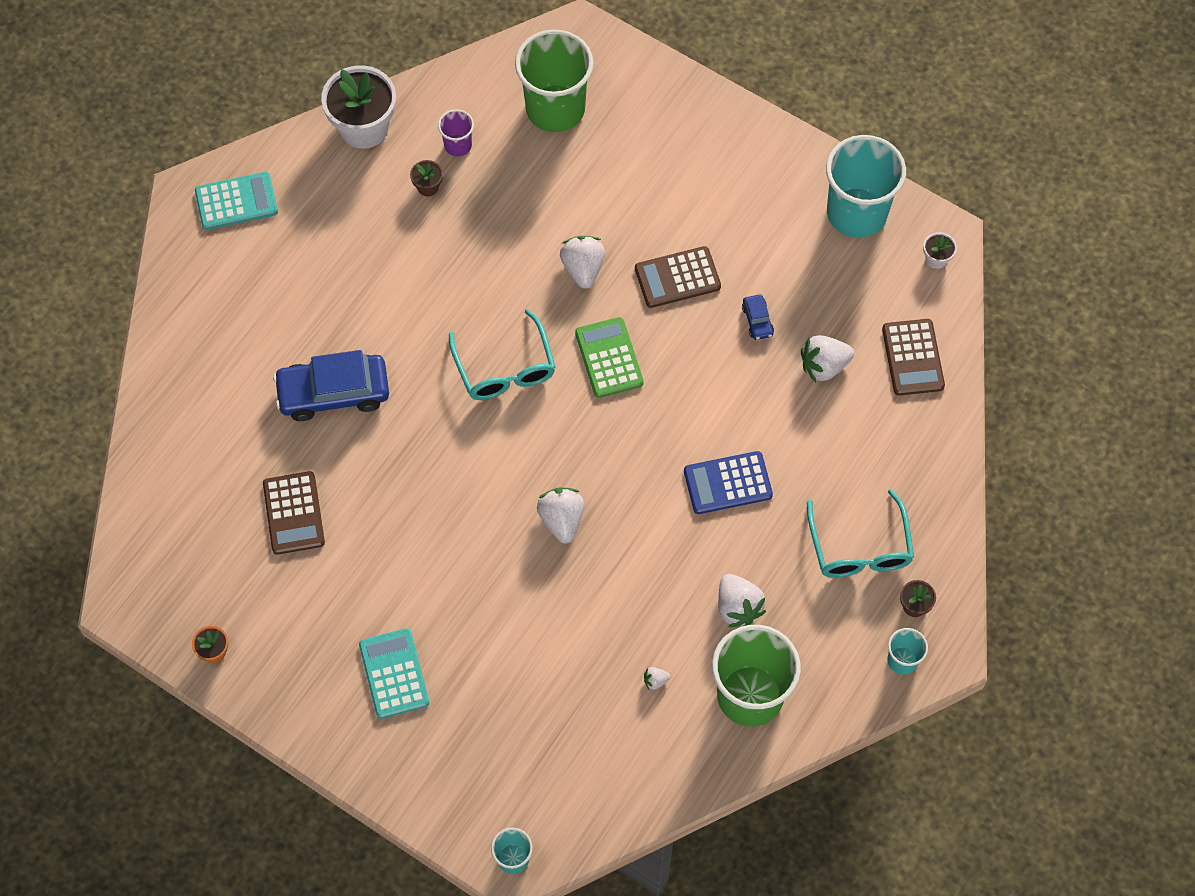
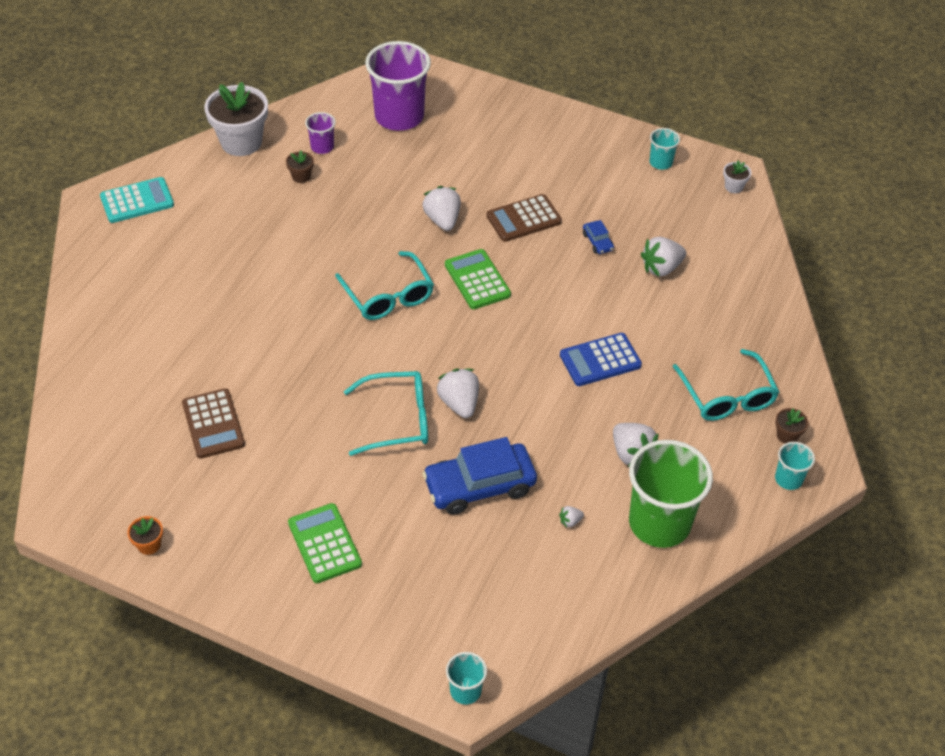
camera: 10 degrees left, 15 degrees down
(333, 393) = (239, 329): blue car -> blue car (479, 486)
(394, 674) = (324, 543): turquoise calculator -> green calculator
(491, 532) = (397, 420): none -> turquoise glasses
(555, 109) = (399, 116): green cup -> purple cup
(856, 213) = (660, 162): turquoise cup -> turquoise cup, size x0.46
(913, 358) = (734, 255): brown calculator -> none

